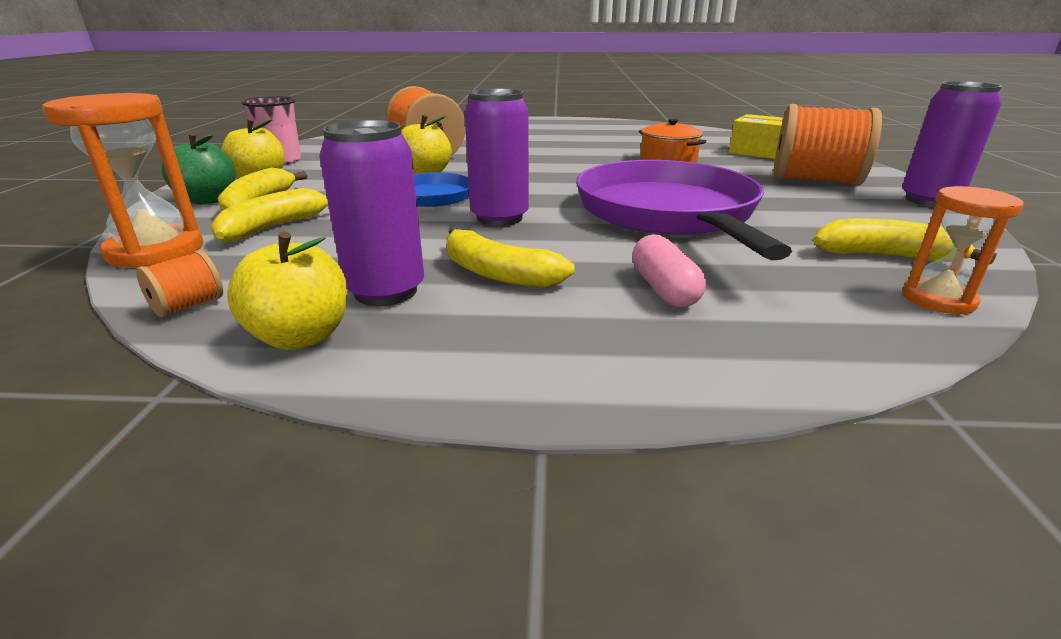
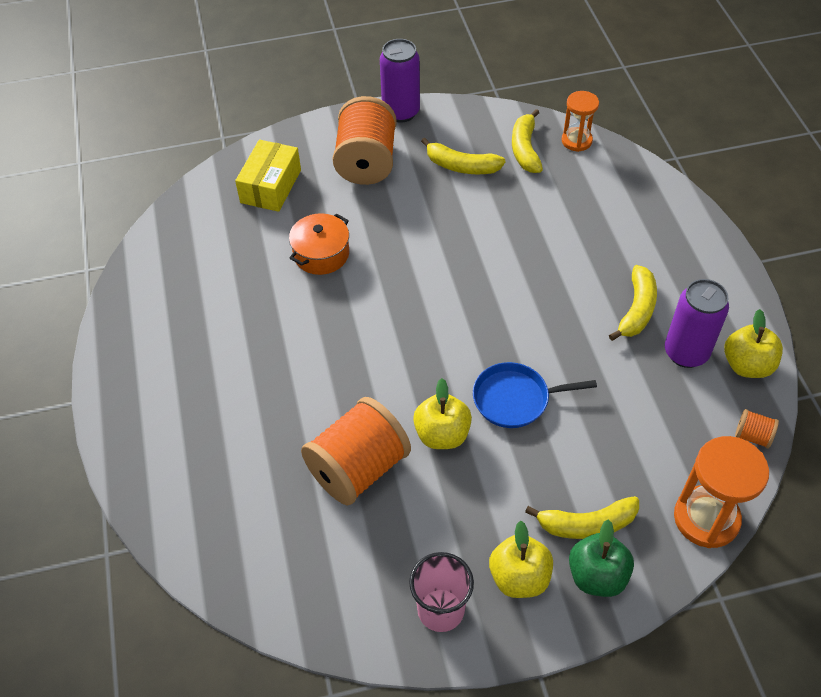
camera: 105 degrees left, 25 degrees up
(274, 227) = (630, 473): yellow banana -> yellow banana (461, 166)
(499, 218) = (543, 336): purple can -> none
(664, 289) = (617, 236): pink capsule -> none
(668, 213) = (489, 243): purple pan -> none

